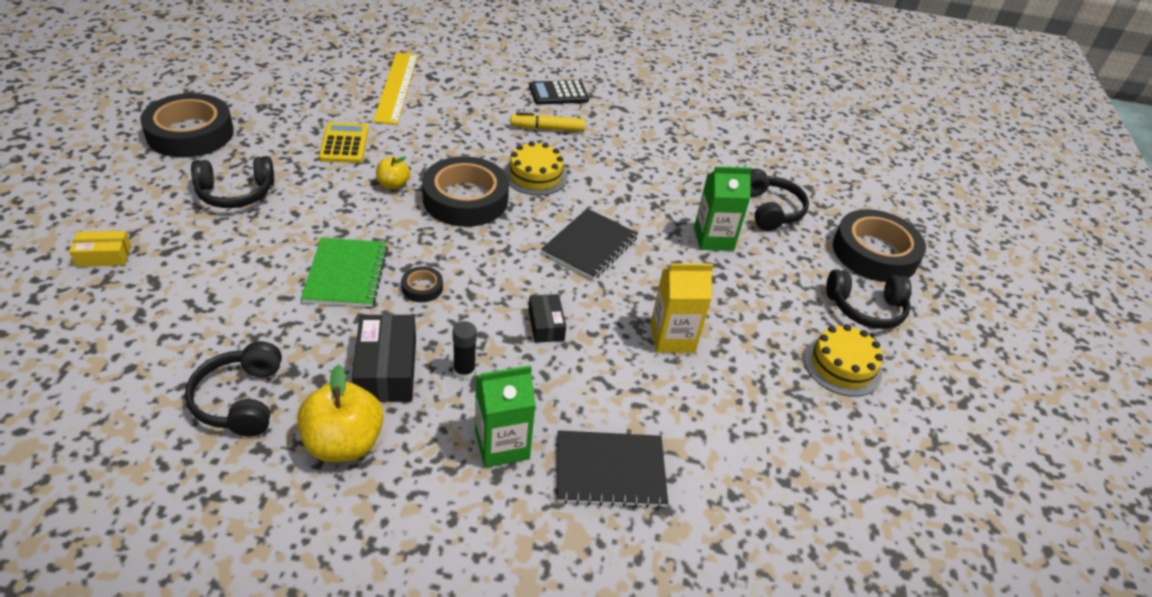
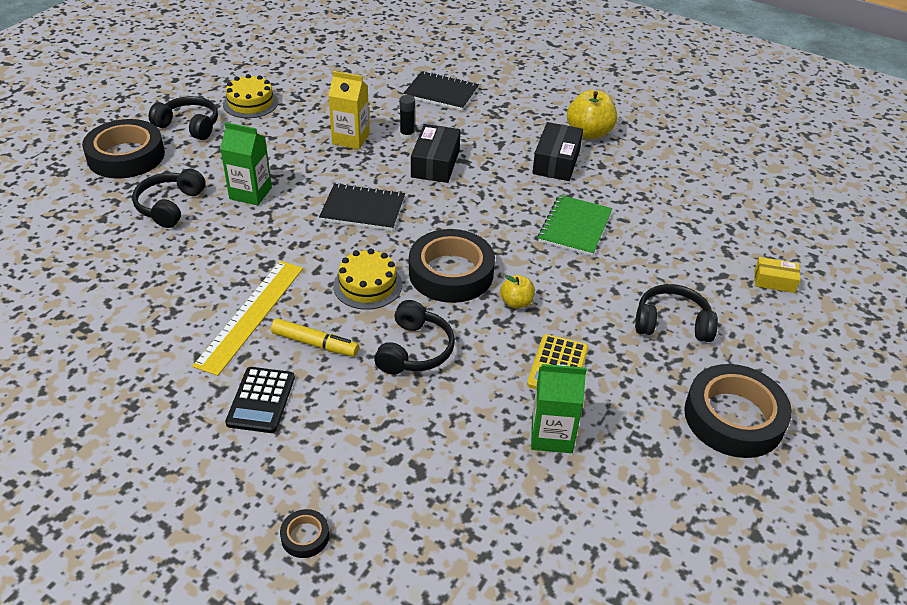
camera: 155 degrees left, 0 degrees up
(240, 400) = (651, 165): black headphones -> black headphones (415, 350)
(396, 87) = (473, 456): yellow ruler -> yellow ruler (251, 315)
(422, 288) = (517, 205): black tape -> black tape (305, 536)
(464, 371) = (505, 150): black glue stick -> black glue stick (407, 135)
(502, 445) = (497, 114): green carton -> green carton (551, 435)
(546, 325) = (435, 163): black box -> black box, size x1.67
(558, 93) = (261, 400): black calculator -> black calculator turned 90 degrees clockwise
(590, 246) = (363, 209): black notebook -> black notebook turned 45 degrees clockwise

